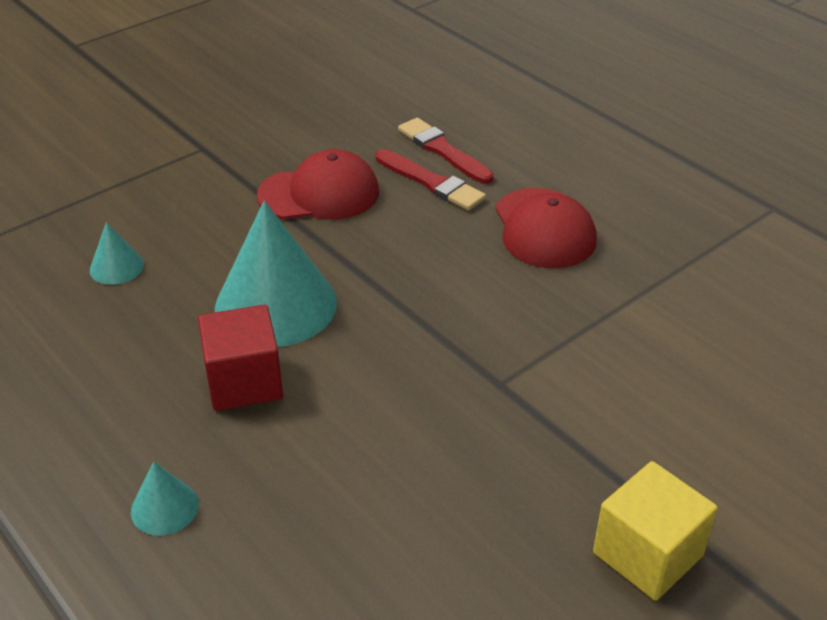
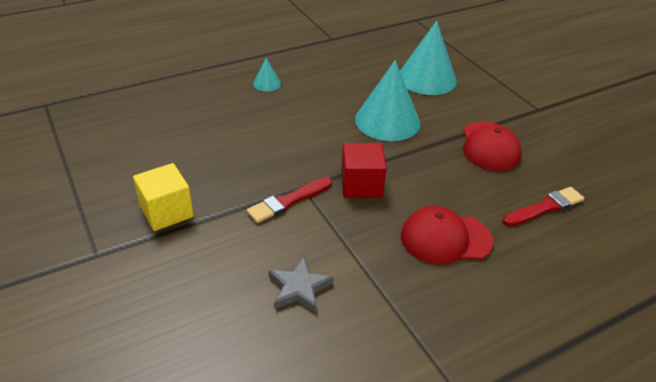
camera: 100 degrees right, 0 degrees up
(116, 267) = (427, 78): turquoise cone -> turquoise cone, size x2.19
(244, 381) = (333, 107): red cube -> red cube (361, 185)
(432, 183) = (503, 195): red brush -> red brush (288, 201)
(710, 351) = (299, 288): none -> grey star

